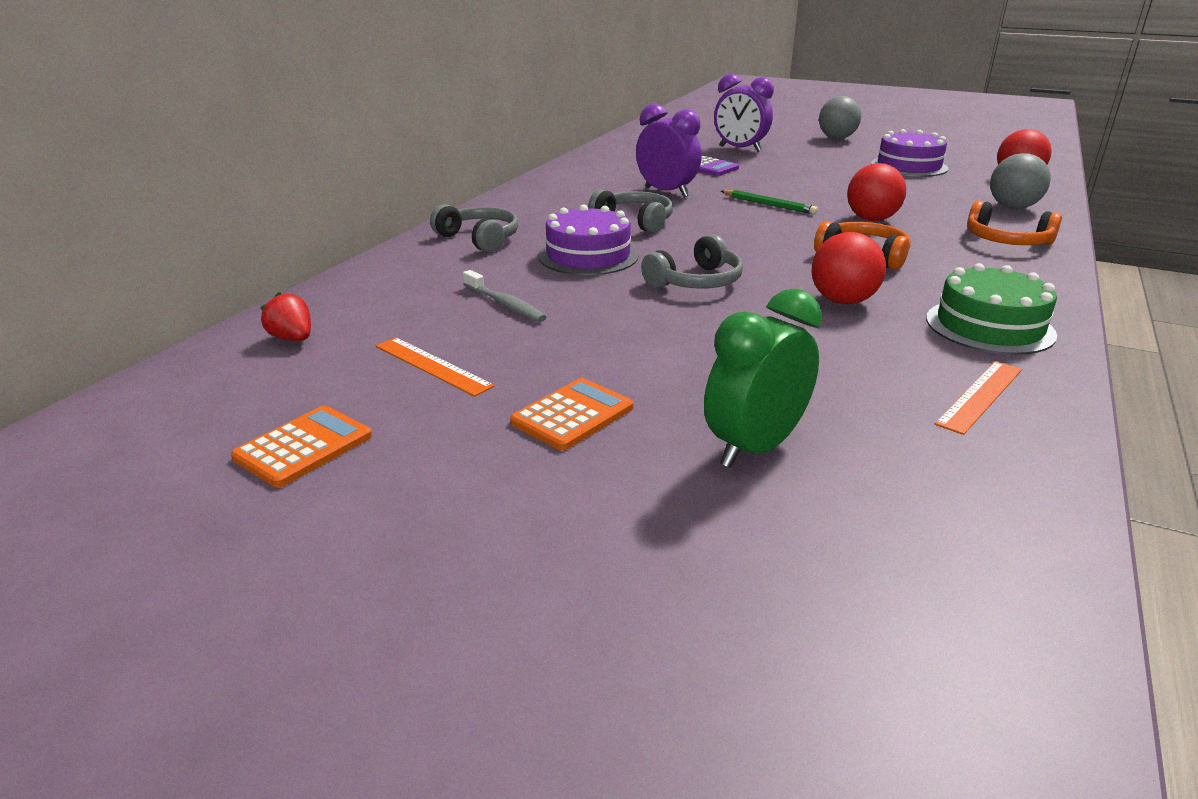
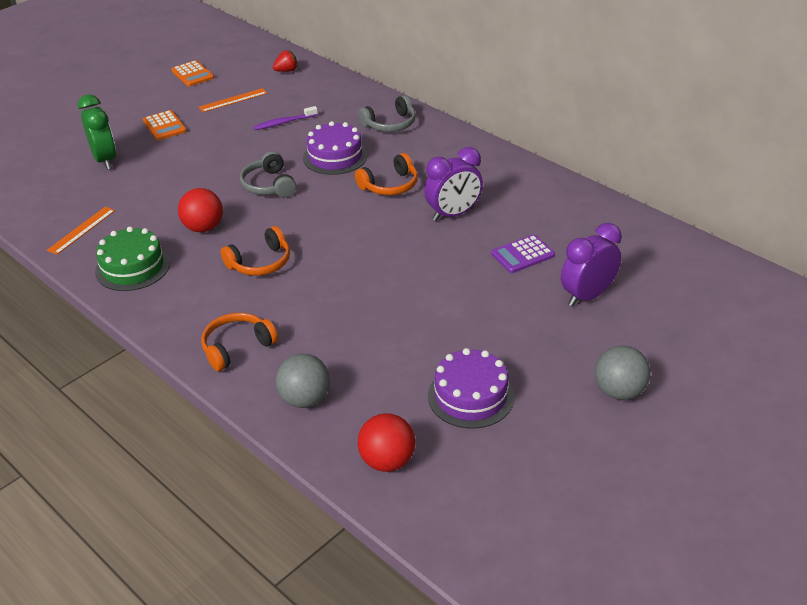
camera: 110 degrees right, 10 degrees up
(505, 304) = (284, 123): grey toothbrush -> purple toothbrush
(635, 221) = (390, 185): grey headphones -> orange headphones
(769, 205) = (393, 256): green pencil -> none
(871, 219) = (327, 297): red ball -> none
(980, 396) = (81, 230): orange ruler -> orange ruler turned 60 degrees clockwise

